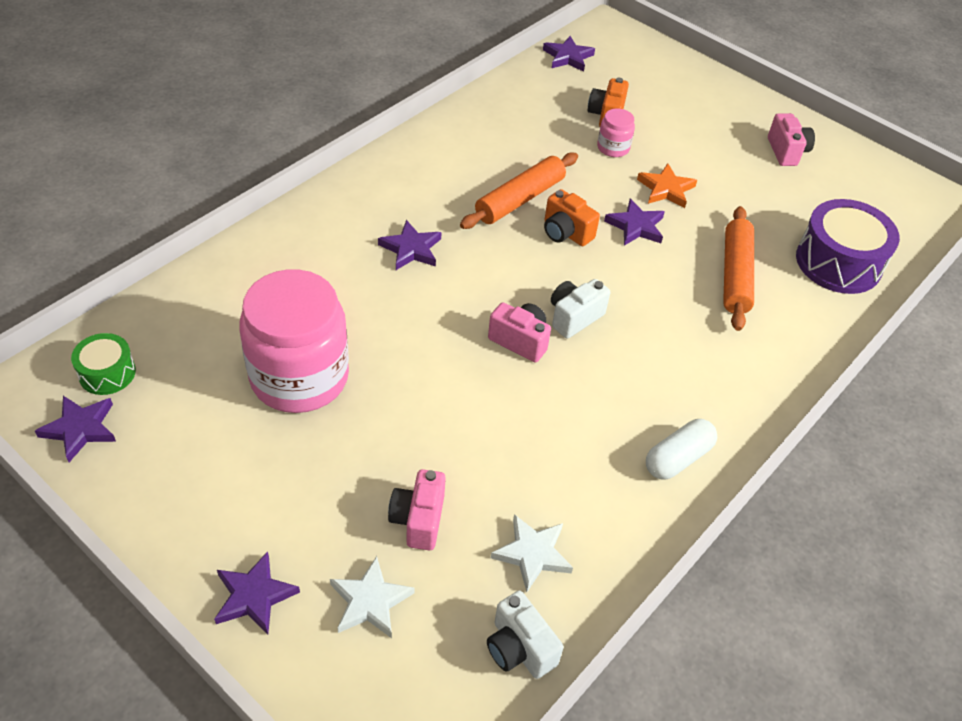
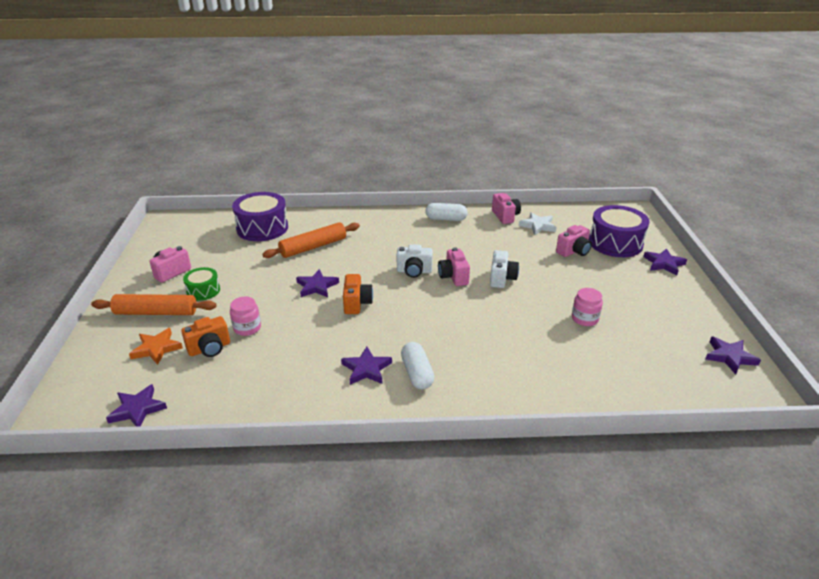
camera: 130 degrees left, 15 degrees down
(107, 373) = (702, 376): green drum -> green drum (203, 291)
(299, 377) = (584, 319): pink jar -> pink jar, size x0.43
(370, 601) = (615, 243): white star -> purple drum
(407, 198) = (417, 373): none -> white capsule
(411, 249) = (454, 343): purple star -> purple star (366, 369)
(519, 648) = (569, 213): white camera -> white camera (502, 279)
(520, 199) = (351, 333): orange rolling pin -> orange rolling pin (156, 312)
(608, 541) = (505, 216): none -> pink camera
(666, 189) = (267, 292): orange star -> orange star (156, 348)

